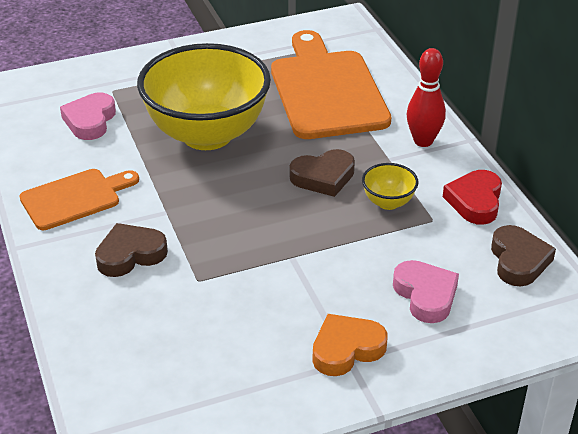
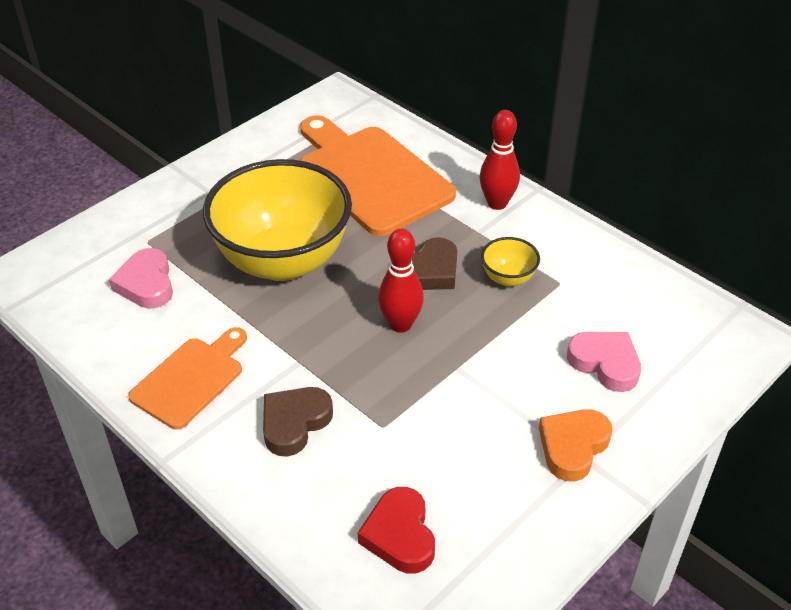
camera: 25 degrees left, 5 degrees up
(268, 210) = (400, 324): none -> red bowling pin
(475, 201) = (584, 251): red heart -> red heart (400, 535)
(518, 260) = (660, 299): brown heart -> none

